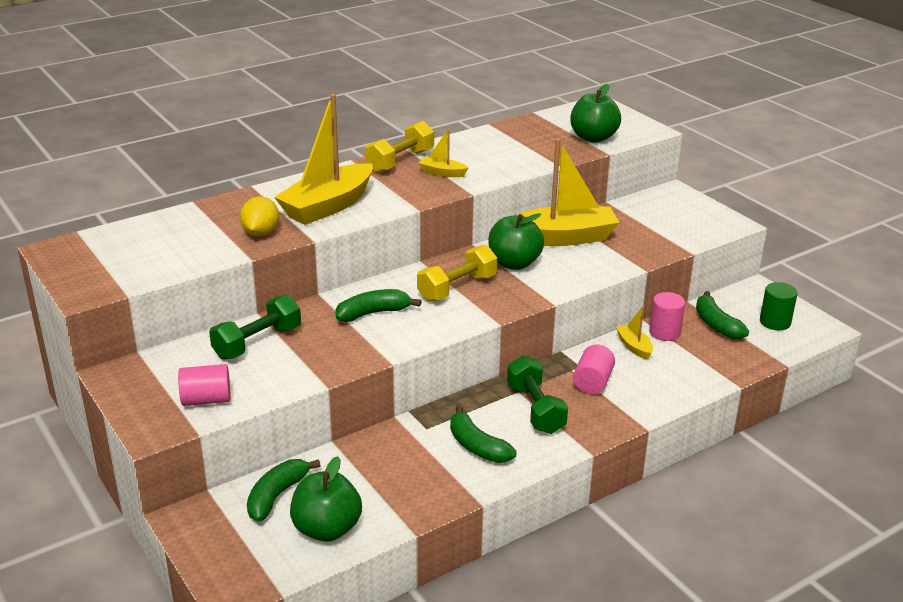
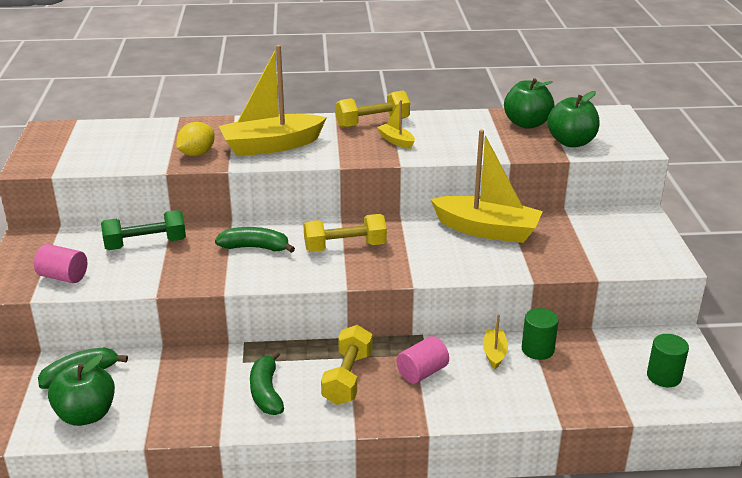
camera: 30 degrees right, 0 degrees up
(514, 263) = (417, 240): green apple -> green apple (527, 124)
(535, 409) = (347, 378): green dumbbell -> yellow dumbbell
(664, 332) = (537, 349): pink cylinder -> green cylinder
(716, 324) = (598, 359): green banana -> none

